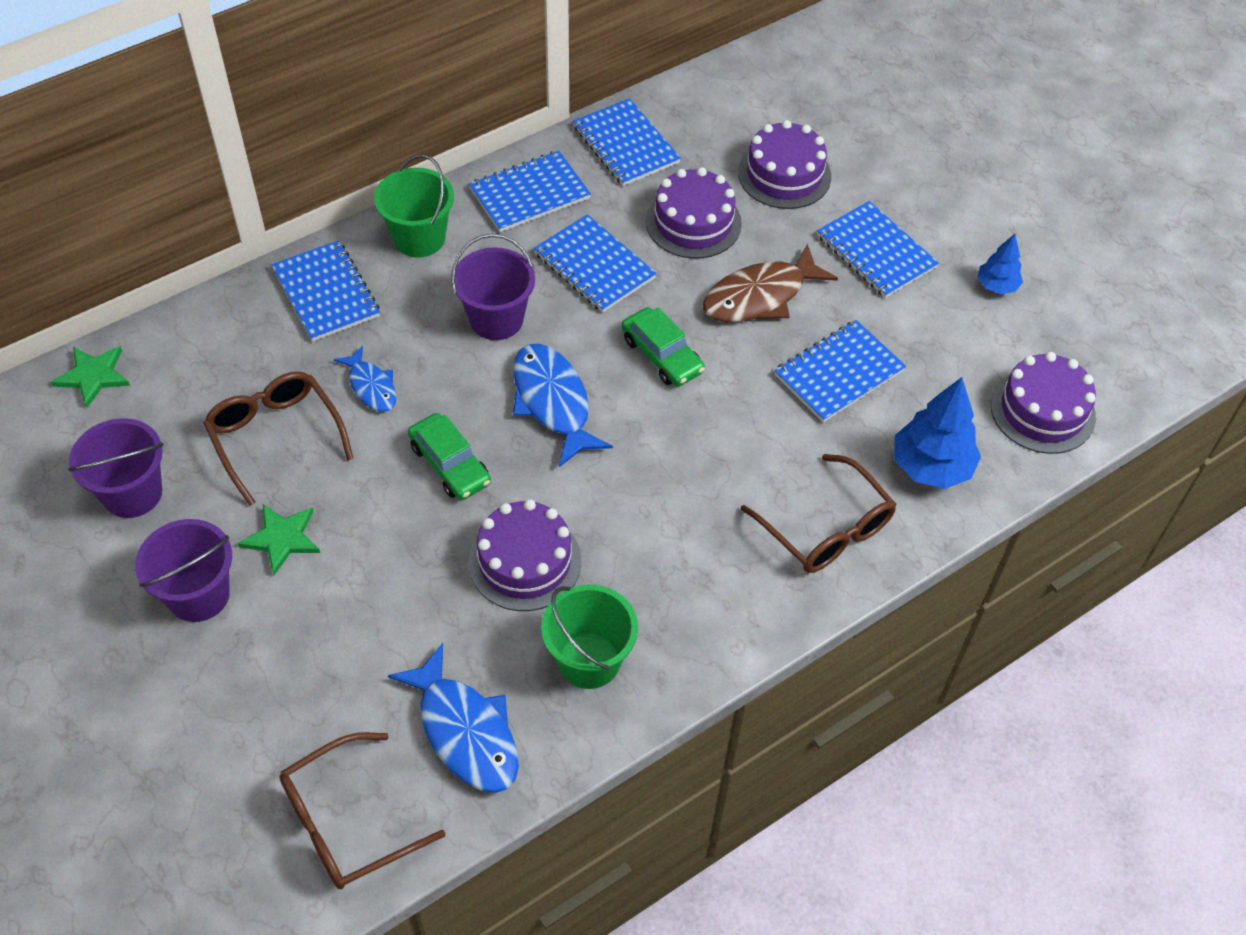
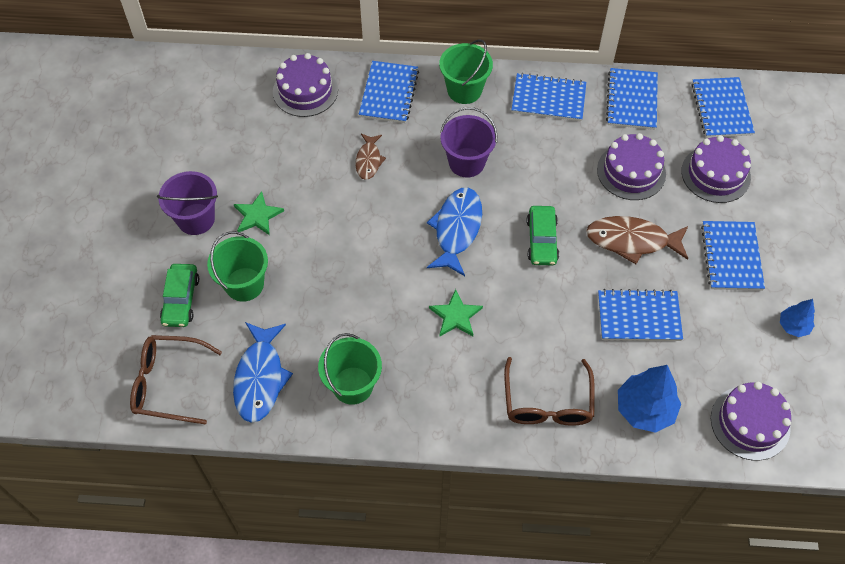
camera: 40 degrees right, 5 degrees up
(93, 376) = (239, 71): green star -> green star (455, 316)
(132, 493) = (208, 145): purple bucket -> none
(275, 437) = (298, 158): brown glasses -> none
(340, 633) = (244, 284): none -> green bucket
(371, 386) = (368, 160): blue fish -> brown fish
(450, 464) = (373, 229): green car -> green car (181, 300)
(525, 561) = (366, 309): purple cake -> purple cake (305, 91)
(594, 266) = (549, 164): blue notebook -> blue notebook (721, 109)

